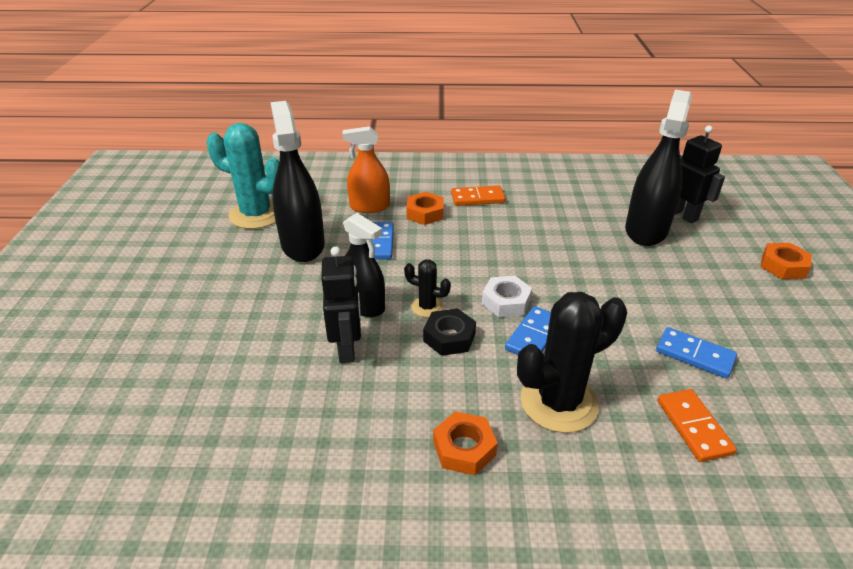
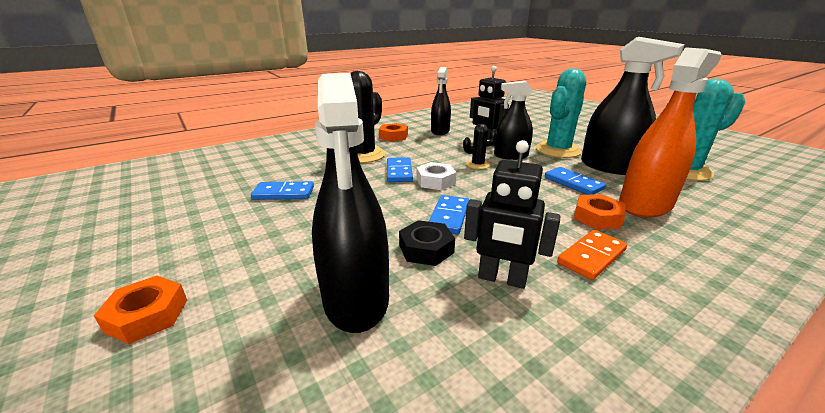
camera: 145 degrees right, 10 degrees down
(293, 289) = (557, 150): none -> turquoise cactus
(363, 425) = (440, 131): none -> black spray bottle
(369, 207) = (645, 205): orange spray bottle -> orange spray bottle, size x1.53
(449, 337) = (445, 158): black nut -> black nut (426, 249)
(537, 257) = (449, 216): none -> blue domino
(682, 215) = (303, 364): black robot -> black robot (502, 279)
(693, 427) = (285, 165): orange domino -> none

